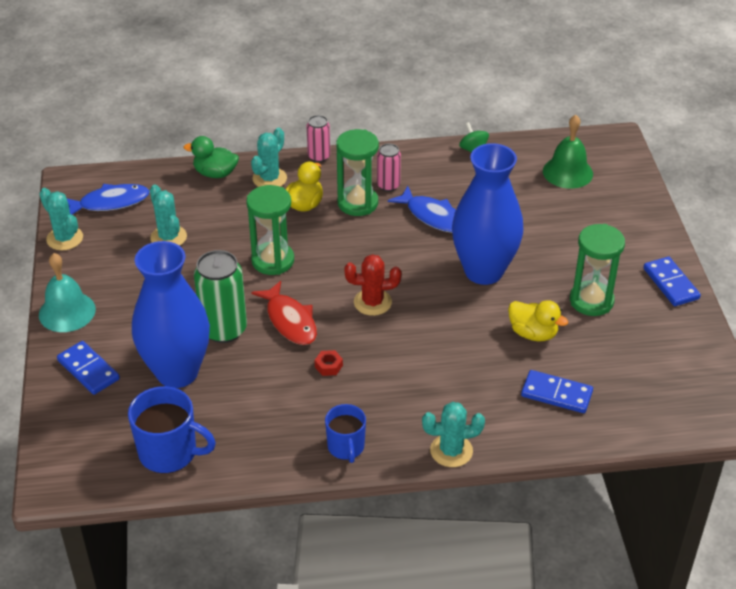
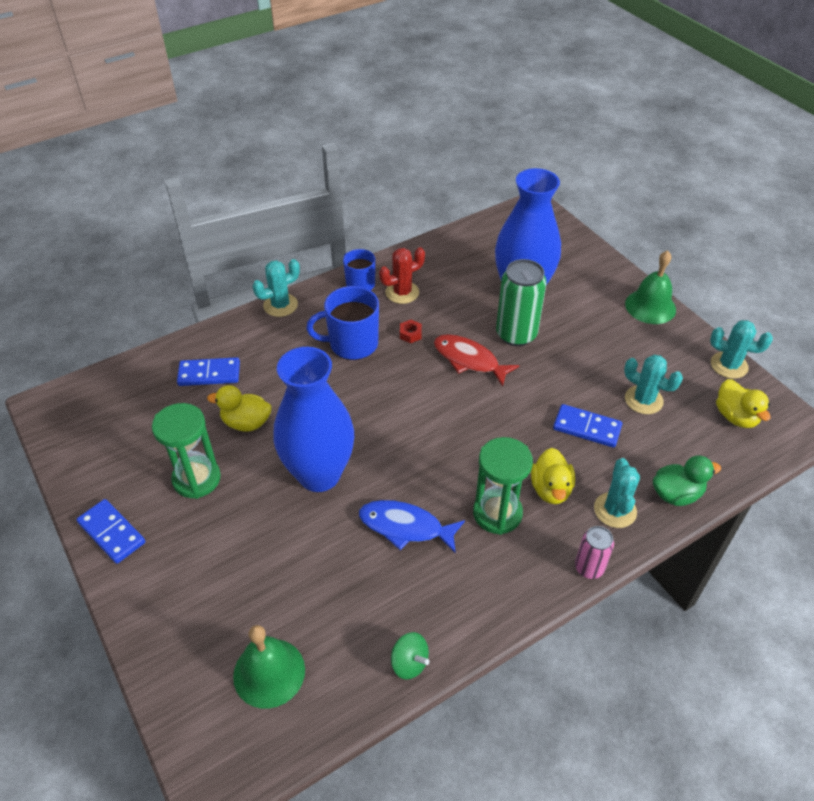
camera: 155 degrees right, 5 degrees up
(67, 312) = (650, 306): turquoise bell -> green bell
(88, 370) = (586, 273): blue domino -> blue domino (587, 428)
(110, 203) = (735, 416): blue fish -> yellow duck
(169, 452) = (479, 244): blue mug -> blue mug (352, 344)
(273, 261) = (529, 411): green hourglass -> none
(372, 302) = (409, 402): red cactus -> red cactus (402, 292)
(388, 185) = (480, 554): pink can -> none

